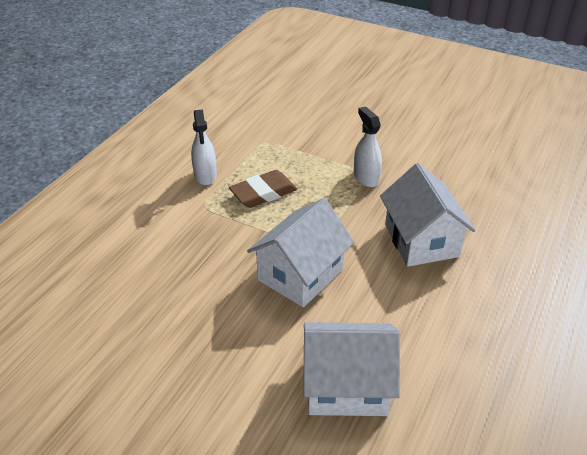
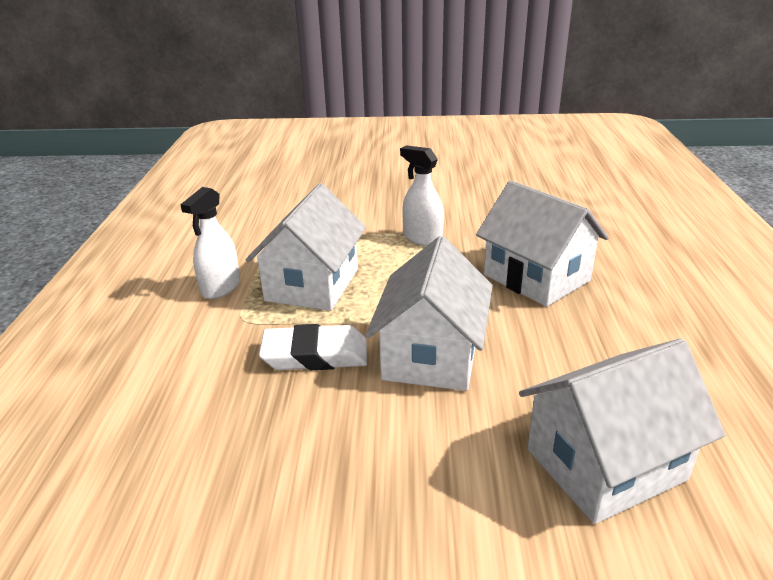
camera: 25 degrees left, 10 degrees down
(205, 176) = (220, 287): white spray bottle -> white spray bottle turned 60 degrees clockwise
(231, 247) = (315, 355): none -> white eraser
(263, 193) = (312, 285): brown eraser -> white house

